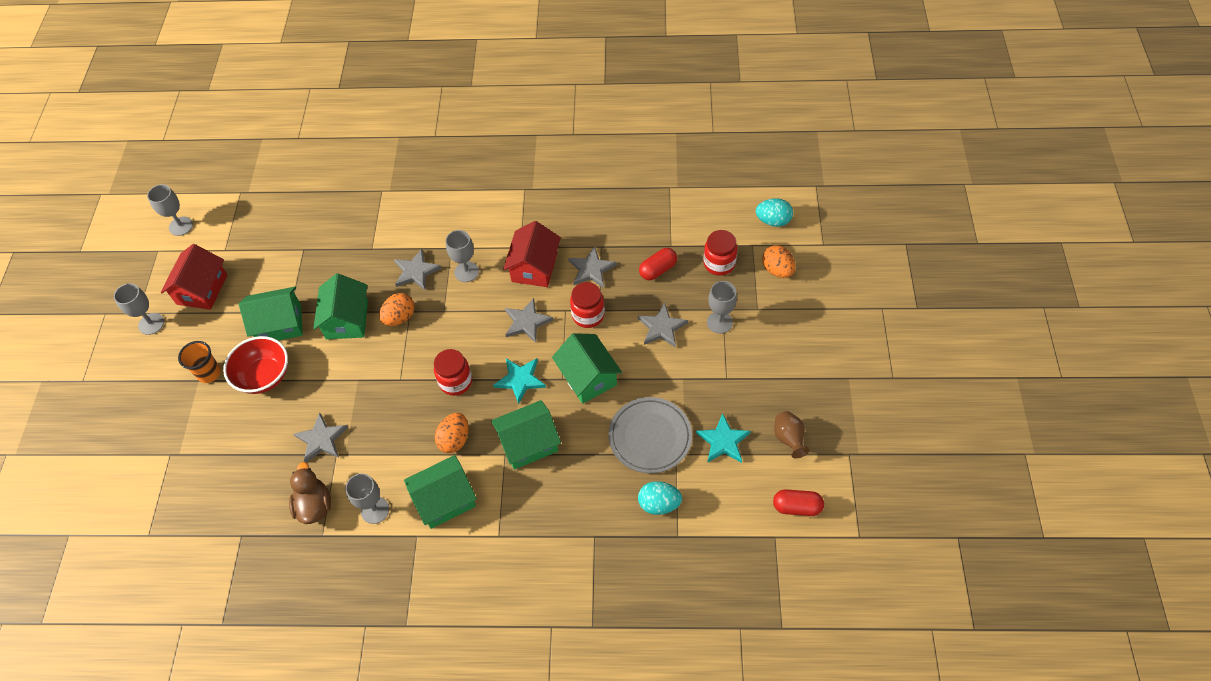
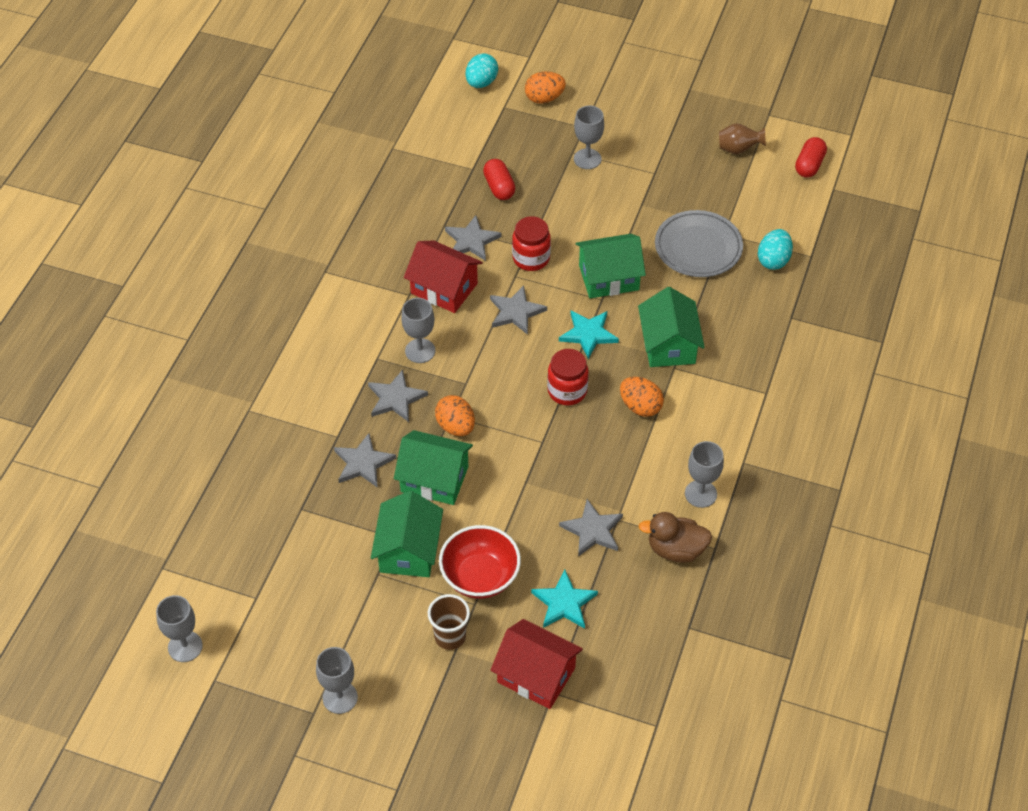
camera: 75 degrees left, 5 degrees down
(202, 289) = (311, 631): red house -> red house (536, 675)
(209, 373) = (450, 637): orange cup -> brown cup
(445, 499) = (709, 429): green house -> none
(661, 327) = (573, 204): grey star -> grey star (363, 463)
(719, 263) = (515, 138): red jar -> none
(723, 441) = (723, 195): turquoise star -> turquoise star (564, 603)

